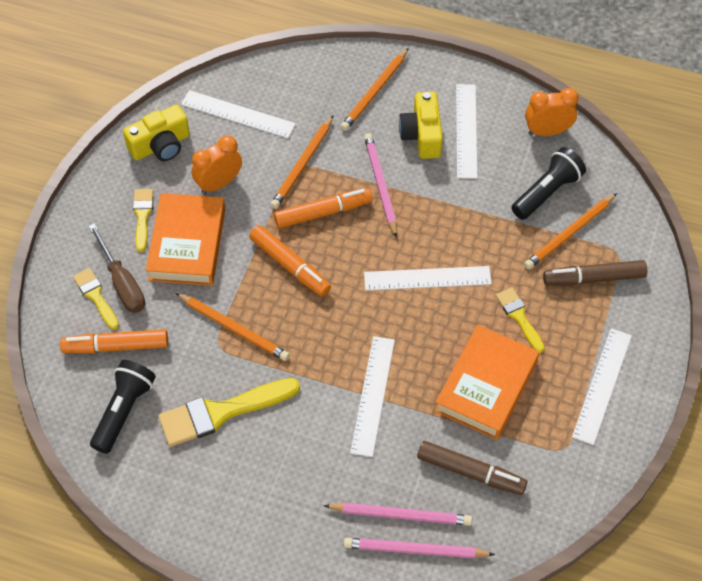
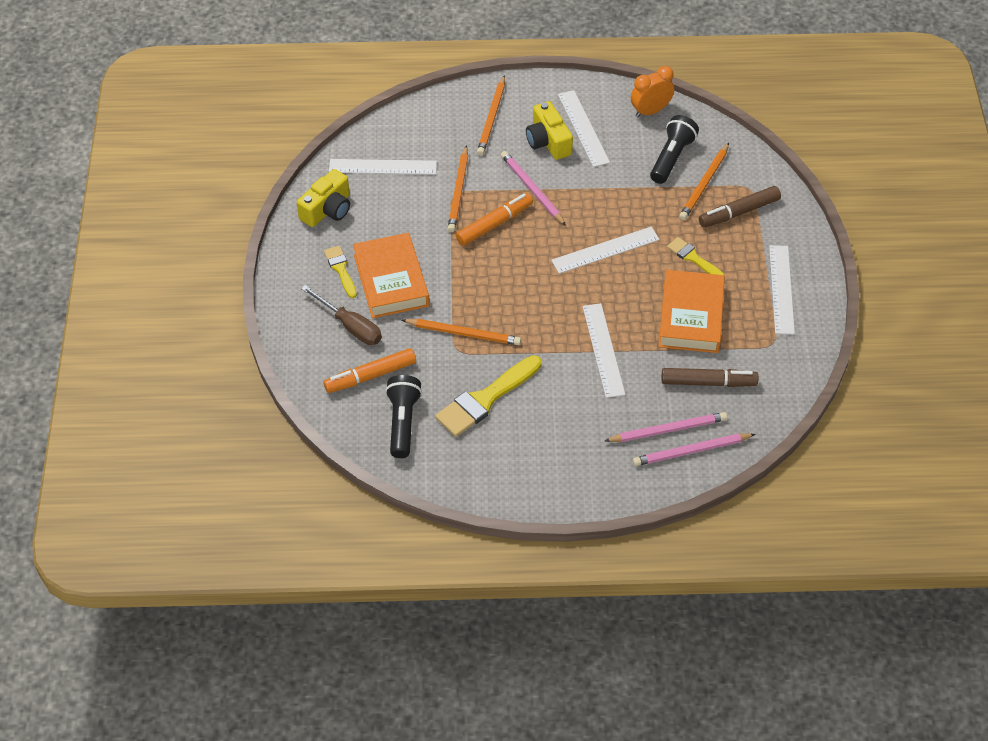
camera: 20 degrees left, 5 degrees down
(95, 296) = (332, 343): yellow brush -> none
(219, 184) = (394, 226): orange clock -> none
(290, 266) = (487, 272): orange marker -> none

